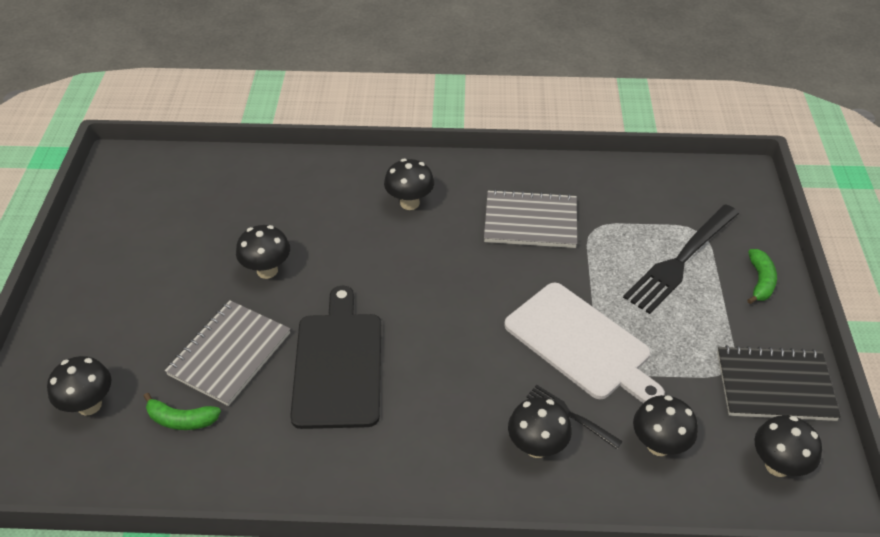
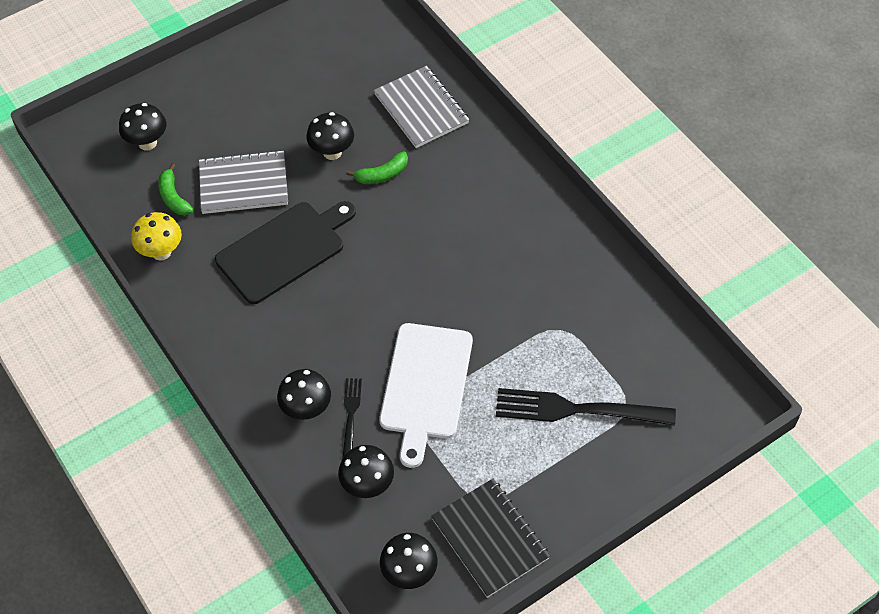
camera: 55 degrees right, 10 degrees up
(237, 468) = (161, 252): none -> yellow mushroom
(409, 203) = (477, 191): black mushroom -> none
(530, 221) = (528, 281): grey notebook -> grey notebook (421, 109)
(760, 281) = (603, 479): green banana -> green banana (382, 174)

